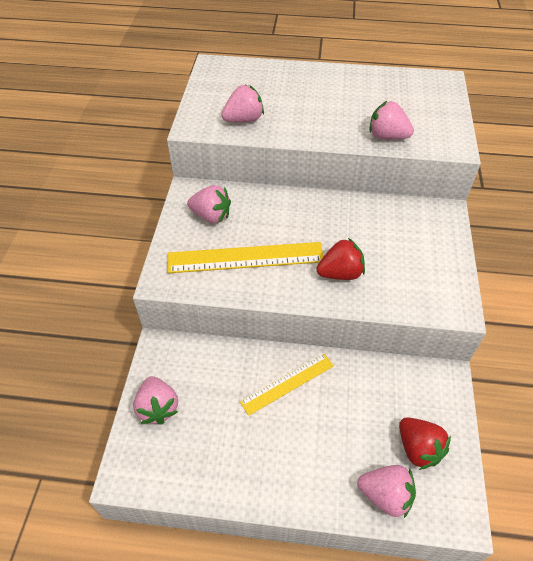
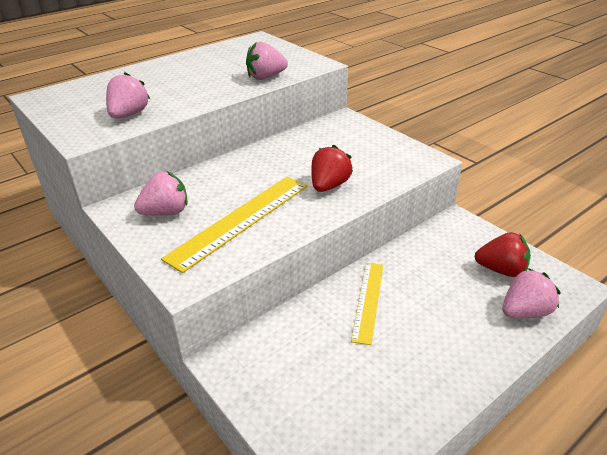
camera: 45 degrees left, 15 degrees down
(158, 408) = (288, 406): pink strawberry -> none

